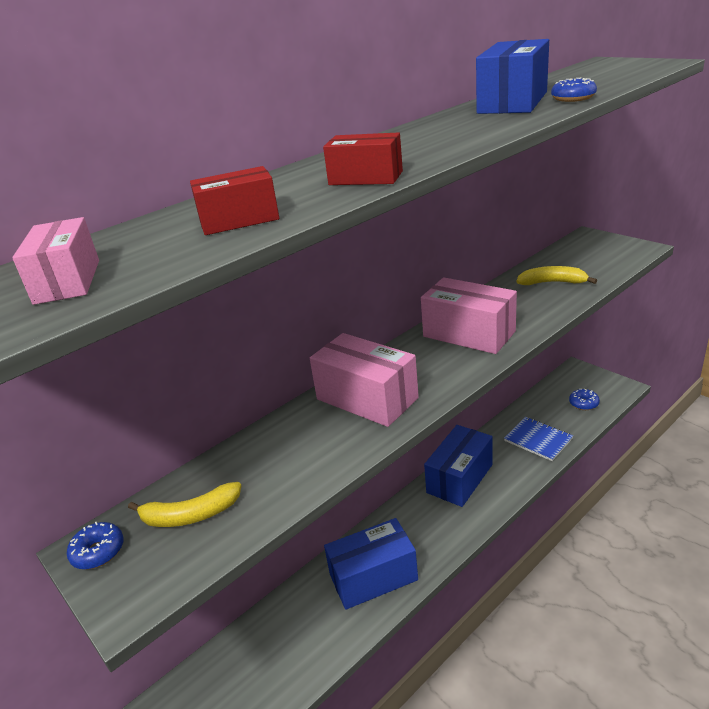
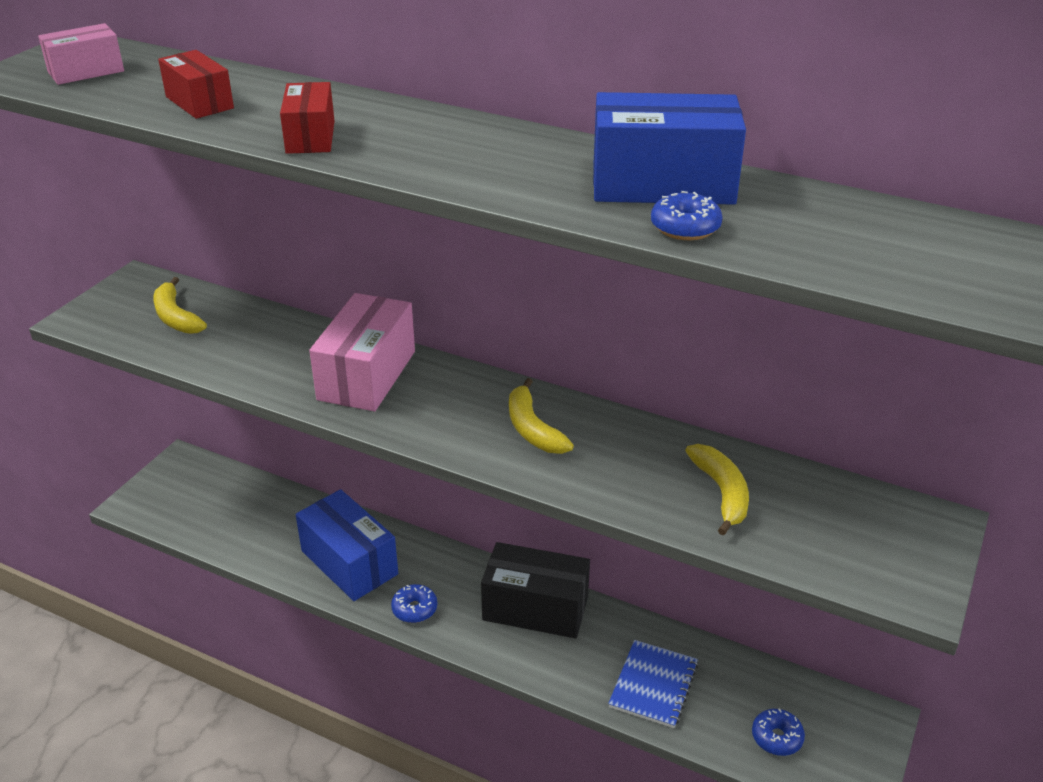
camera: 65 degrees right, 5 degrees up
(98, 552) = (133, 287): blue donut -> blue donut (414, 609)
(460, 478) = (535, 608): blue box -> black box
(469, 334) = (532, 429): pink box -> yellow banana

